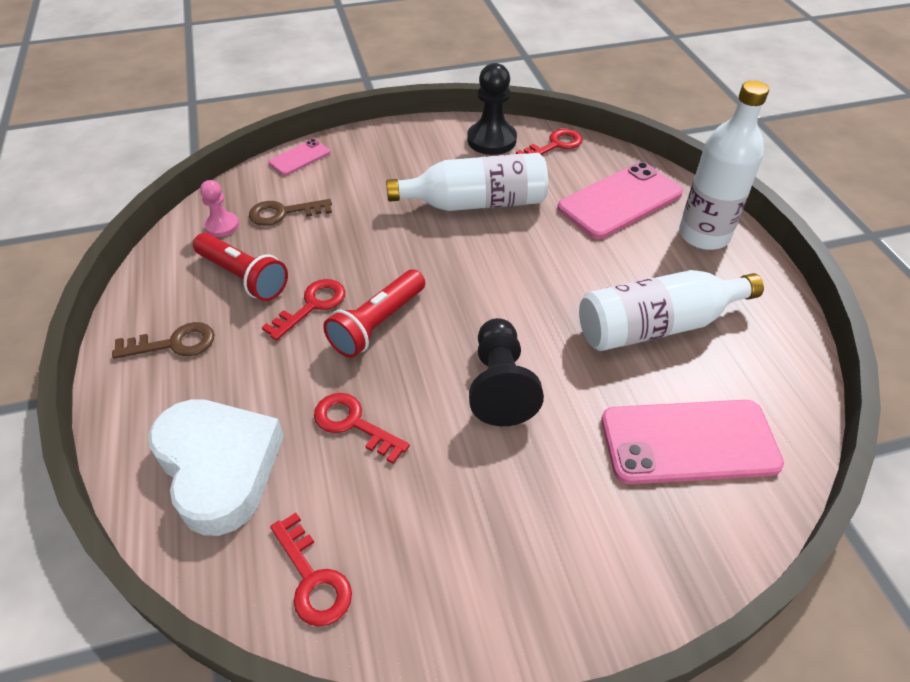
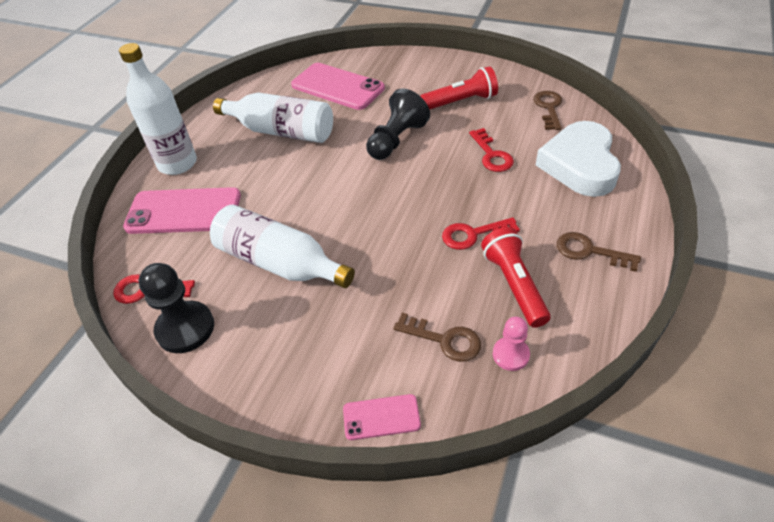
camera: 140 degrees left, 0 degrees up
(312, 578) = (549, 108): red key -> brown key
(377, 324) = (437, 202): red flashlight -> red flashlight (461, 102)

